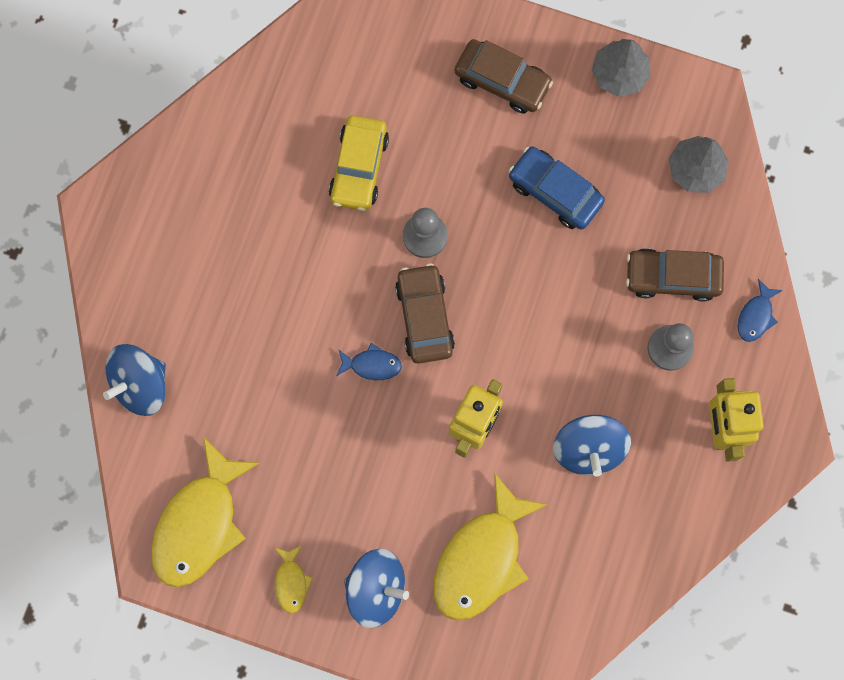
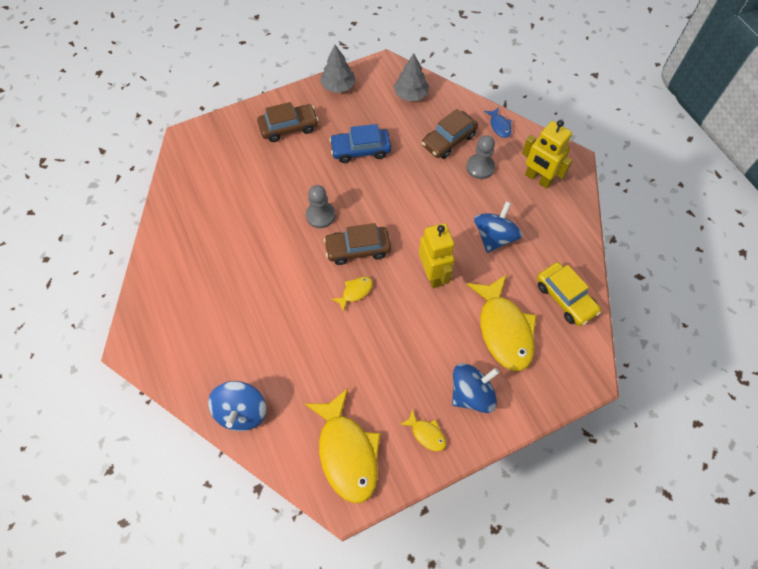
camera: 45 degrees left, 15 degrees down
(359, 167) = (257, 213): yellow car -> yellow car (565, 298)
(372, 365) = (355, 292): blue fish -> yellow fish
(424, 317) = (358, 249): brown car -> brown car turned 45 degrees counterclockwise
(588, 448) = (494, 237): blue spinning top -> blue spinning top turned 105 degrees counterclockwise

